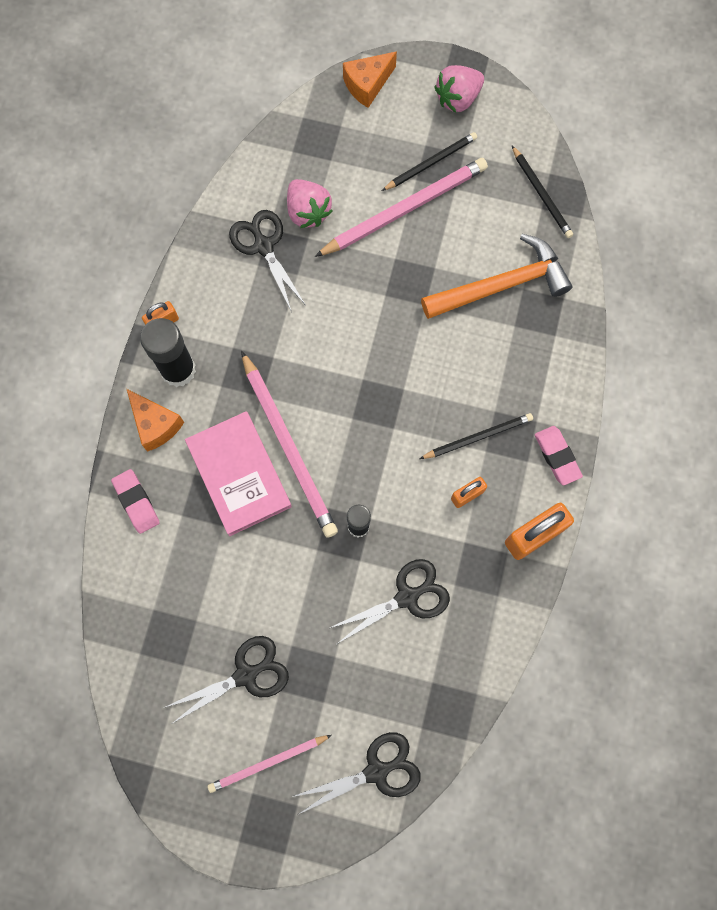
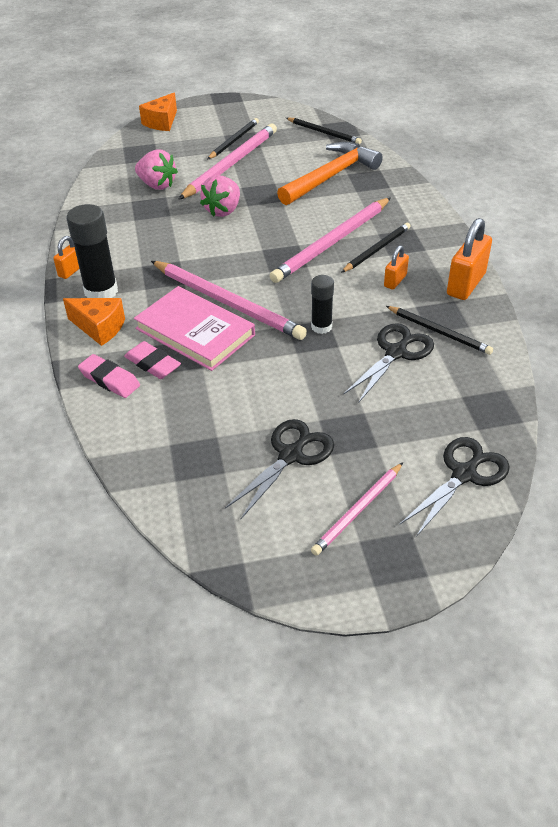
camera: 25 degrees left, 30 degrees down
(263, 246) = (132, 209): black scissors -> none
(439, 403) = (332, 242): none -> pink pencil
(458, 99) = (231, 111): pink strawberry -> pink strawberry (223, 210)
(464, 589) = (439, 332): none -> black pencil
(557, 456) = (444, 240): pink eraser -> pink eraser (152, 364)

